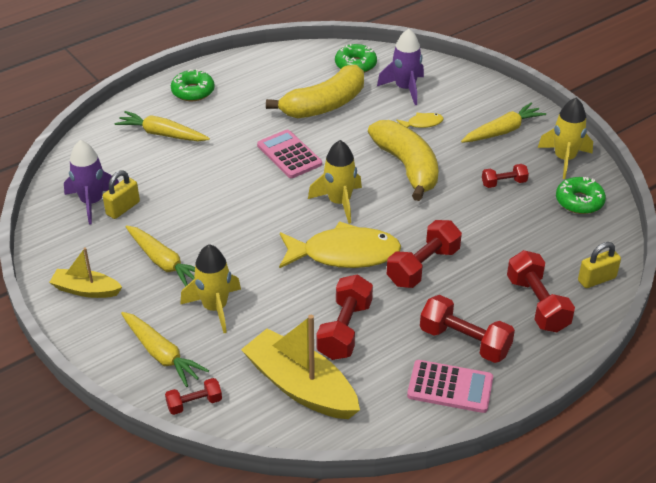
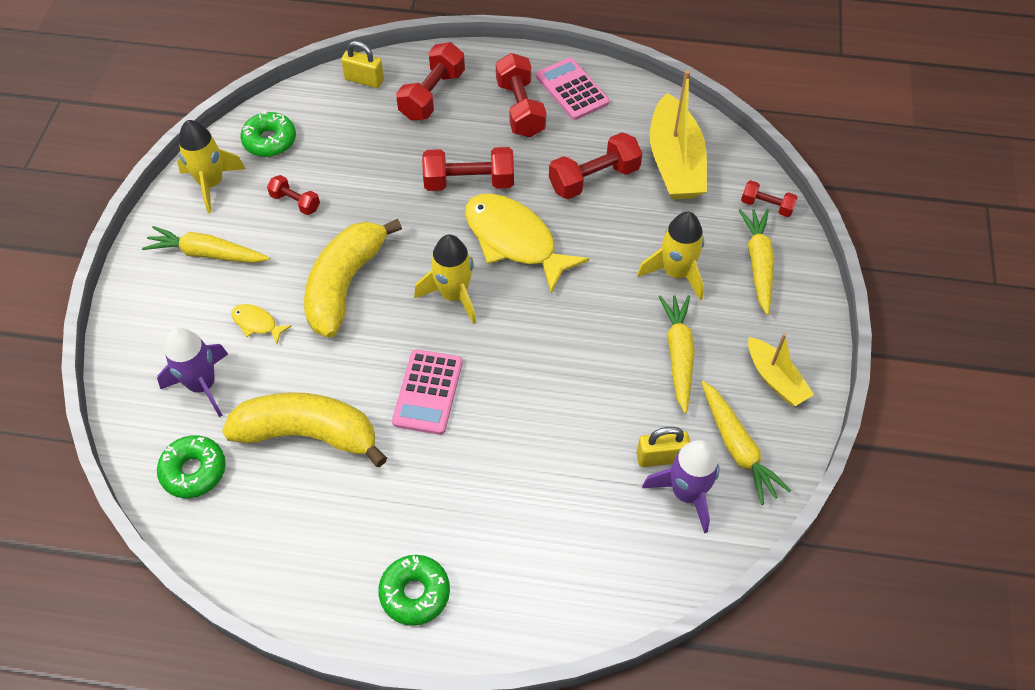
camera: 135 degrees left, 15 degrees up
(162, 134) = (522, 542): yellow carrot -> yellow carrot (737, 447)

